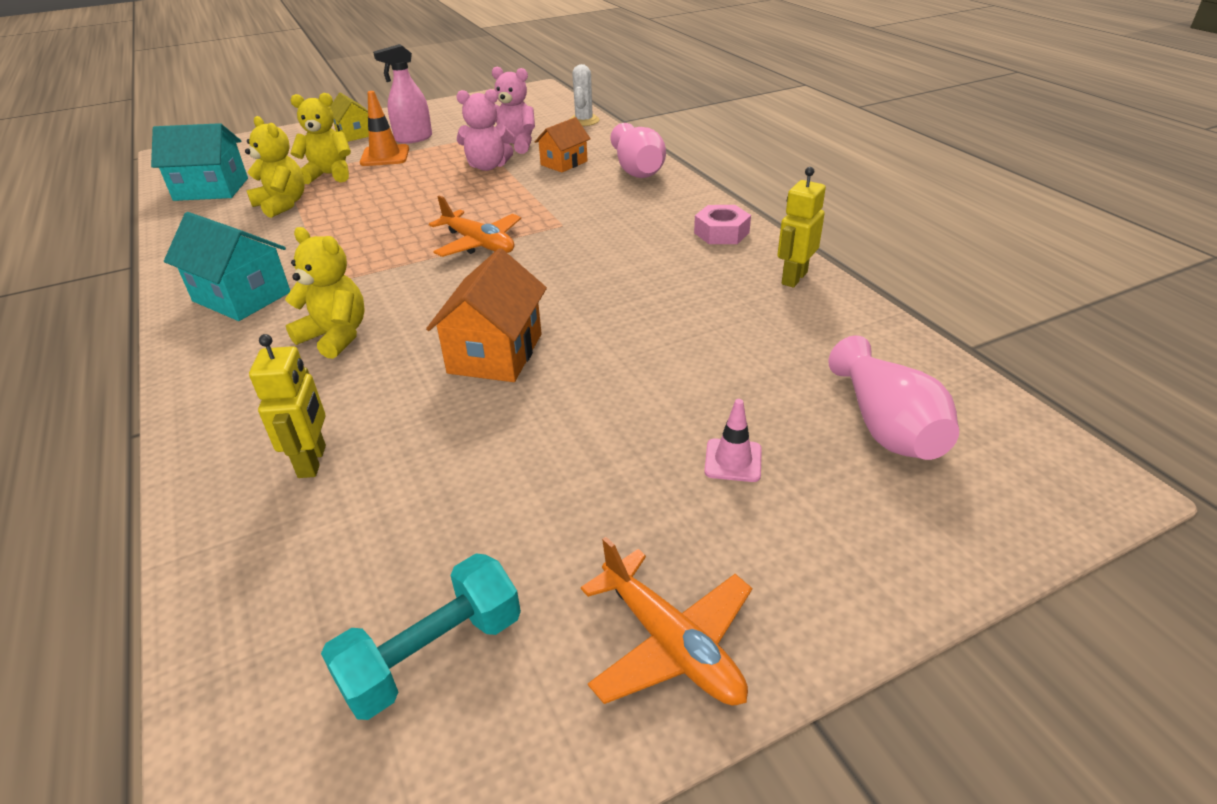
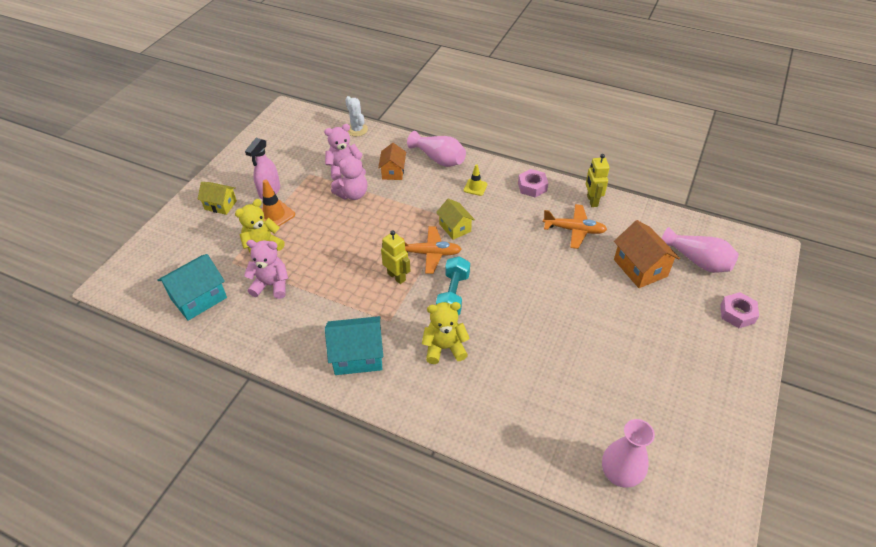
camera: 40 degrees left, 10 degrees up
(274, 636) = (619, 474): none -> pink vase
(282, 205) = (271, 285): yellow teddy bear -> pink teddy bear
(313, 461) = (531, 409): yellow robot -> yellow robot (396, 276)
(432, 654) = (672, 441): turquoise dumbbell -> turquoise dumbbell (453, 295)
(495, 353) = (527, 312): orange house -> orange house (640, 268)
(550, 233) = (455, 228): none -> yellow house
(640, 207) = (475, 187): none -> yellow traffic cone
(671, 644) = (727, 386): orange plane -> orange plane (574, 230)
(733, 460) = (670, 307): pink traffic cone -> none
(863, 543) = (737, 314): none -> pink nut

